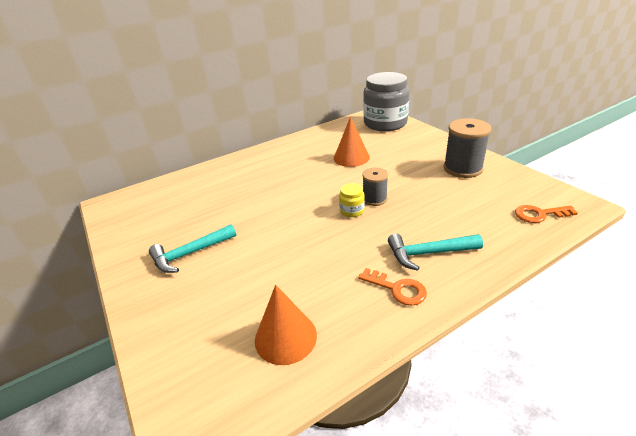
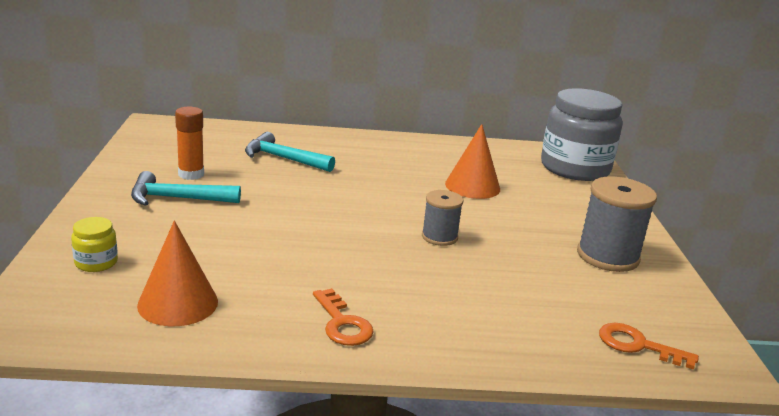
camera: 25 degrees right, 10 degrees down
(178, 230) = (191, 174): none -> orange glue stick
(352, 210) = (395, 236): yellow jar -> yellow jar (96, 262)
(428, 253) = (426, 312): turquoise hammer -> turquoise hammer (283, 159)

